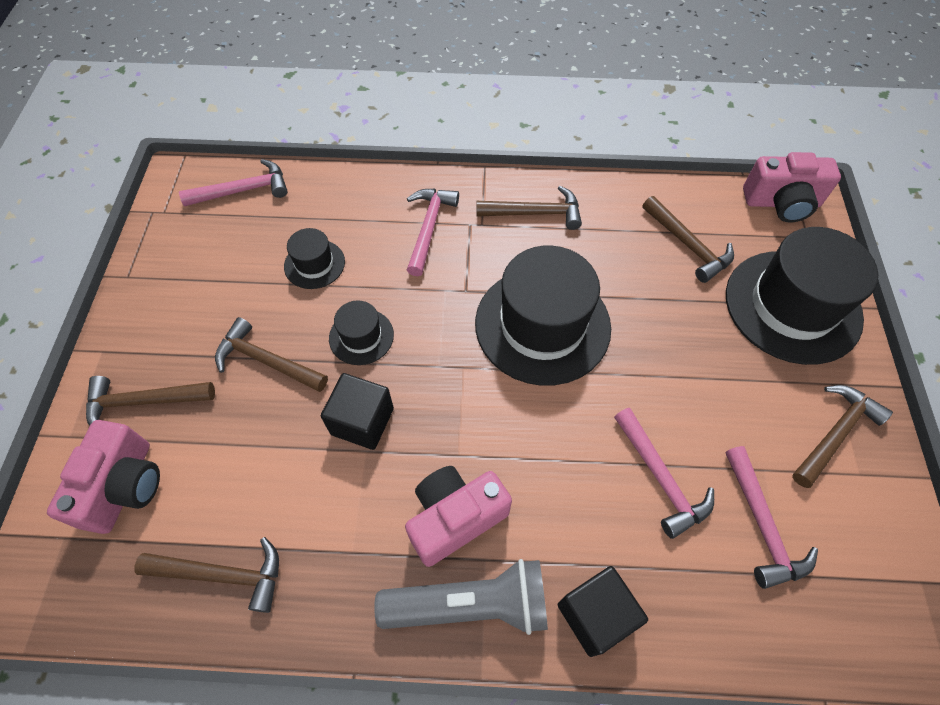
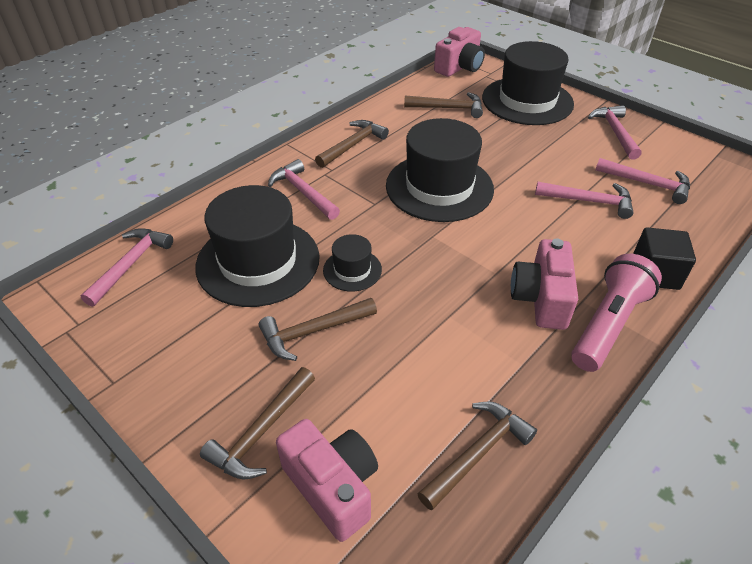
camera: 50 degrees left, 15 degrees down
(314, 264) = (258, 261): black hat -> black hat, size x2.11
(362, 421) = (423, 305): black cube -> none
(469, 604) = (608, 324): grey flashlight -> pink flashlight
(835, 434) = (615, 132): brown hammer -> pink hammer

